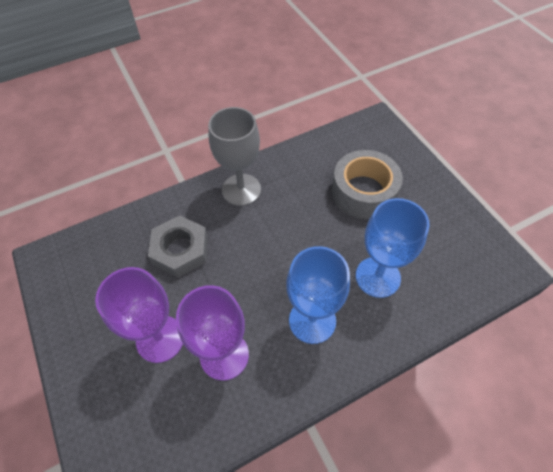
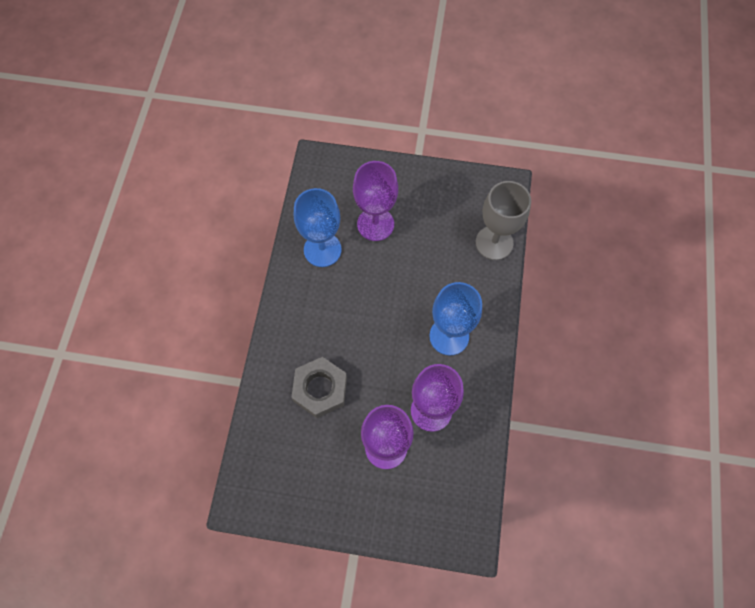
camera: 55 degrees left, 10 degrees up
(241, 190) = (299, 308): grey goblet -> grey goblet (494, 243)
(363, 192) = (375, 224): grey tape -> purple goblet
(377, 277) = (449, 270): blue goblet -> blue goblet (322, 250)

